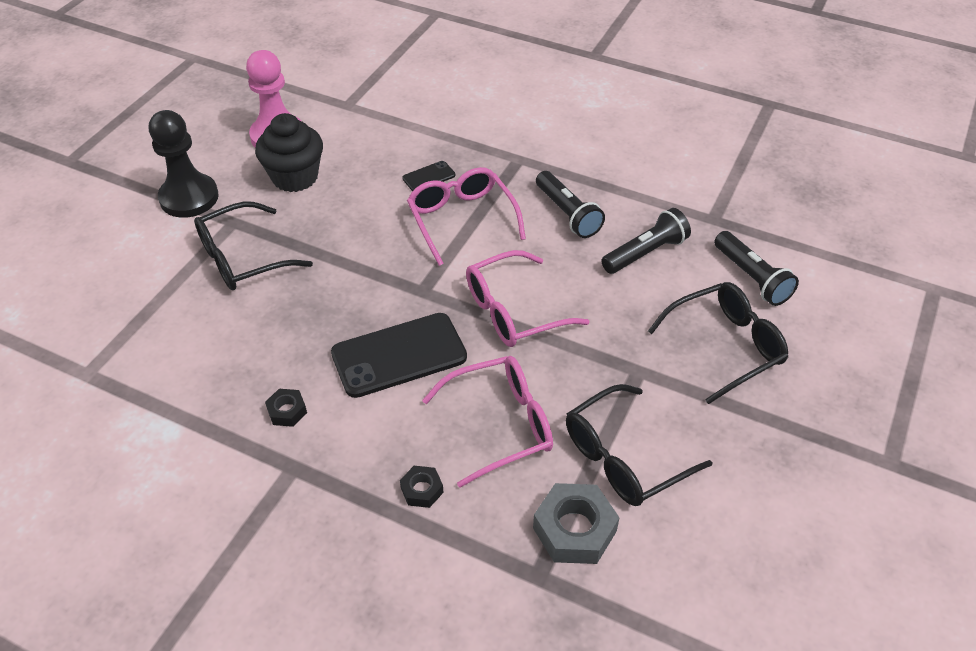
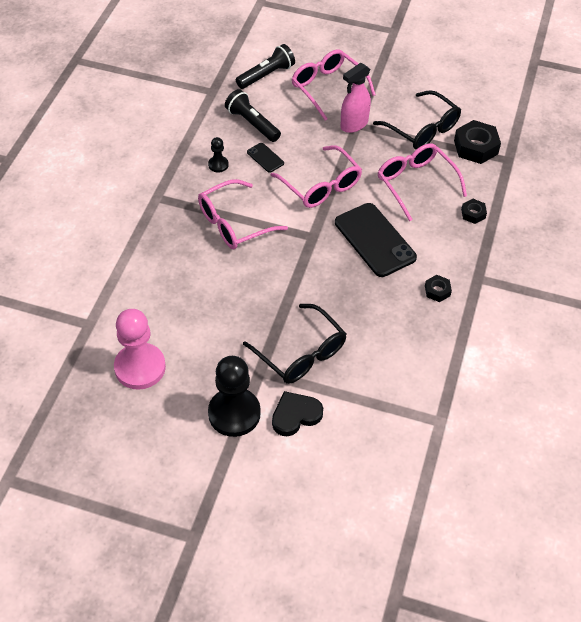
camera: 100 degrees left, 5 degrees up
(162, 244) = (295, 415): none -> black heart
(295, 177) = (197, 341): black cupcake -> none
(429, 177) = (185, 250): black phone -> black phone (265, 158)
(567, 214) = (218, 165): black flashlight -> black pawn
(574, 529) = (476, 147): grey nut -> black nut
(639, 367) = (354, 124): none -> pink spray bottle
(725, 346) = (327, 88): black glasses -> pink glasses

